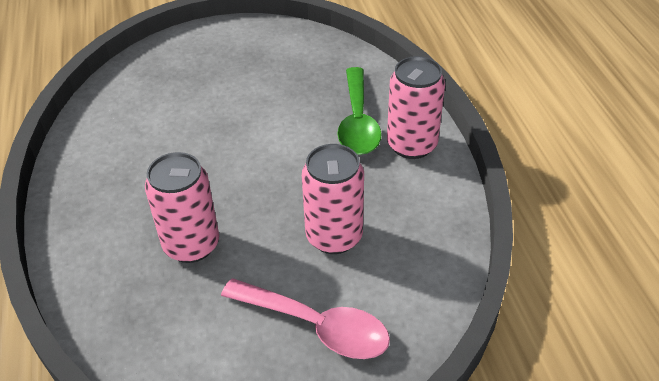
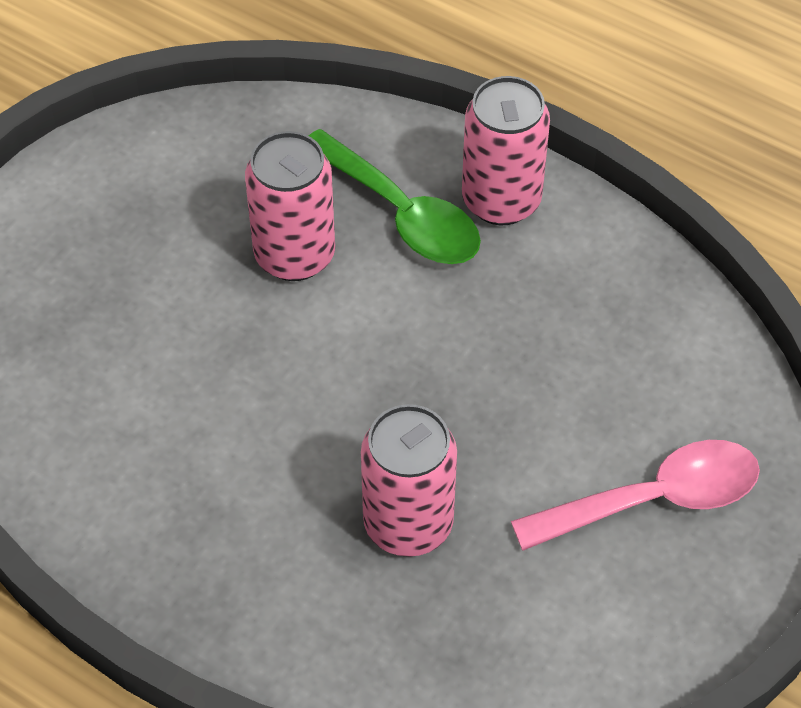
camera: 45 degrees left, 10 degrees up
(334, 236) = (552, 385): pink can -> pink can (294, 255)

